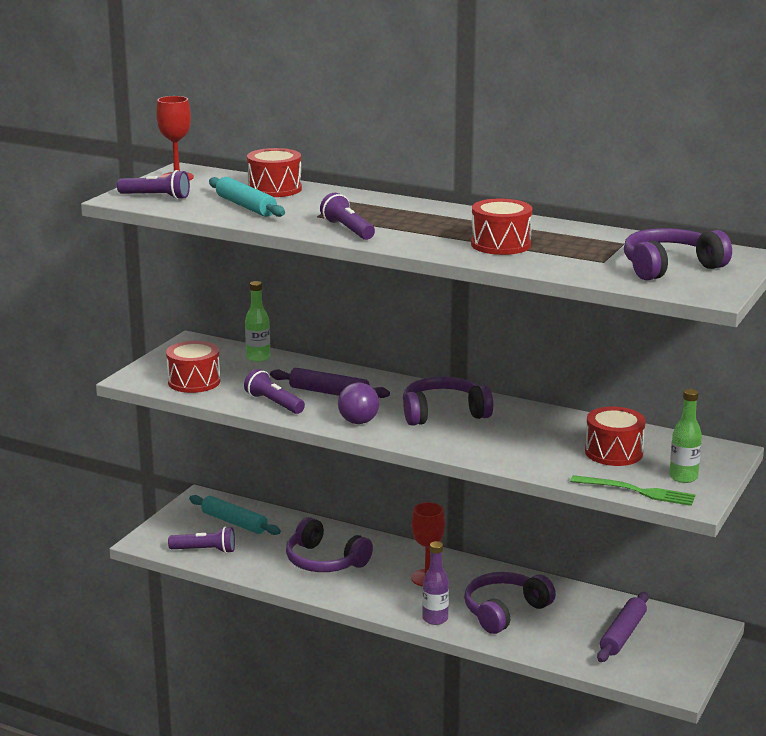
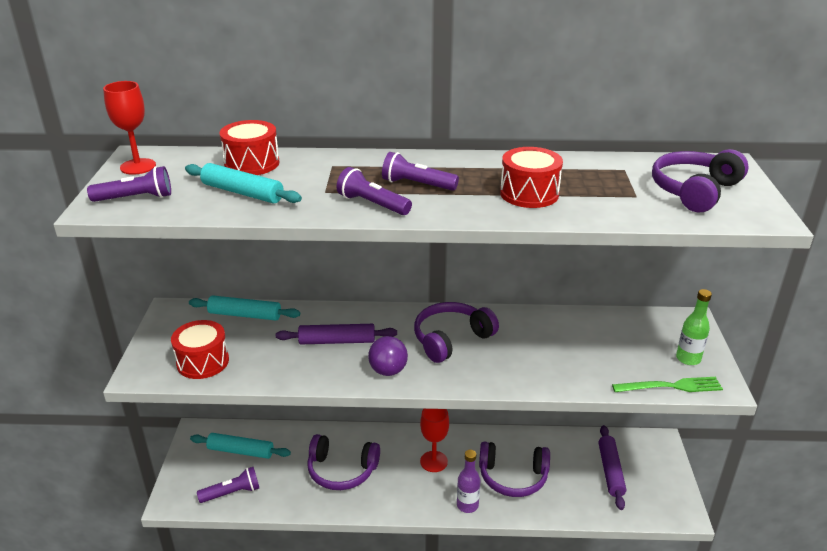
camera: 25 degrees left, 10 degrees up
(258, 358) = (245, 315): green bottle -> turquoise rolling pin
(274, 403) = (297, 369): purple flashlight -> purple flashlight (417, 185)
(504, 611) = (513, 477): purple headphones -> purple headphones turned 105 degrees counterclockwise
(613, 452) = (615, 346): red drum -> none

